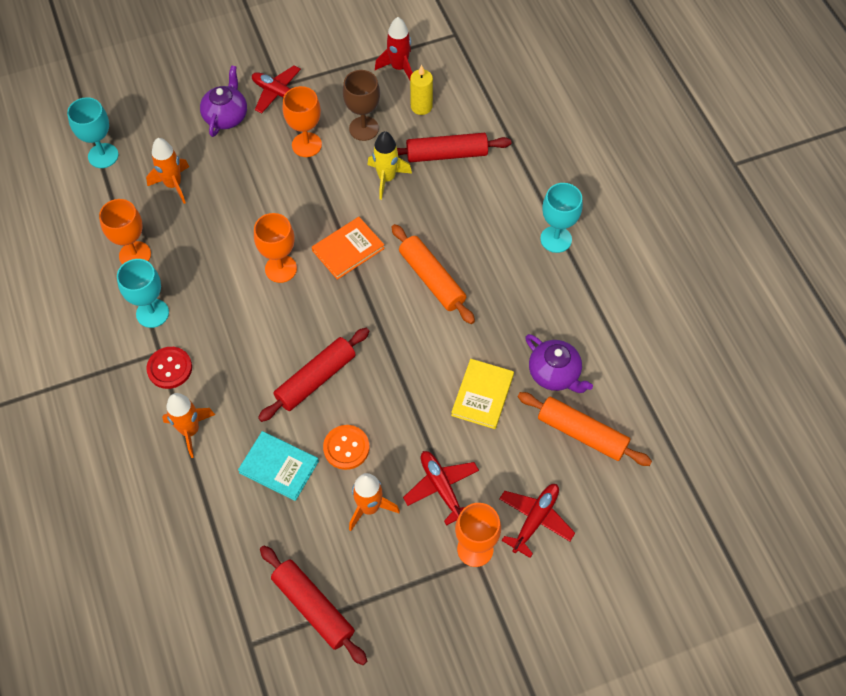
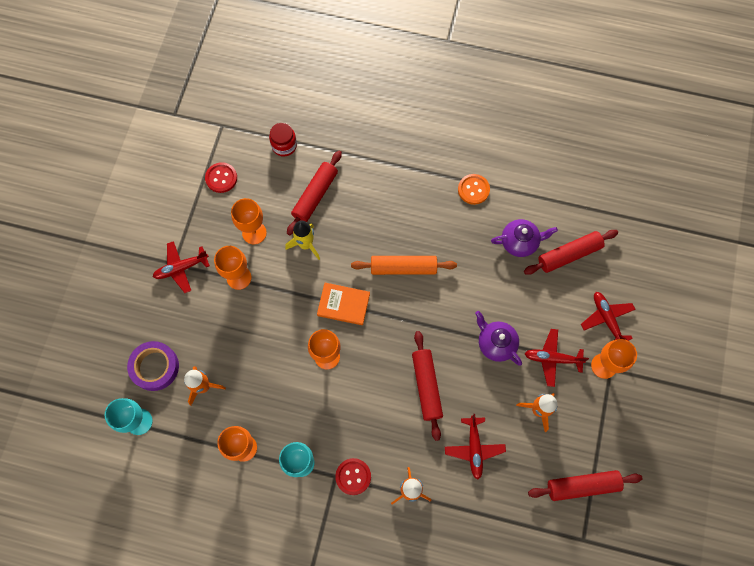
camera: 55 degrees left, 10 degrees up
(165, 135) = (155, 367): none -> purple tape
(226, 116) = (172, 315): purple teapot -> purple teapot (495, 343)
(279, 467) = (474, 448): turquoise book -> red plane
(346, 448) = (488, 398): orange button -> orange button (473, 189)
(348, 249) = (343, 304): orange book -> orange book turned 75 degrees counterclockwise
(364, 128) = (254, 233): brown goblet -> orange goblet
(399, 68) = (221, 178): red rocket -> red button
(421, 106) = (265, 185): yellow candle -> none
(478, 96) = (284, 145): none -> red jar
(482, 395) = (506, 293): yellow book -> none
(556, 239) = (427, 176): turquoise goblet -> none
(582, 433) = (569, 255): orange rolling pin -> red rolling pin

